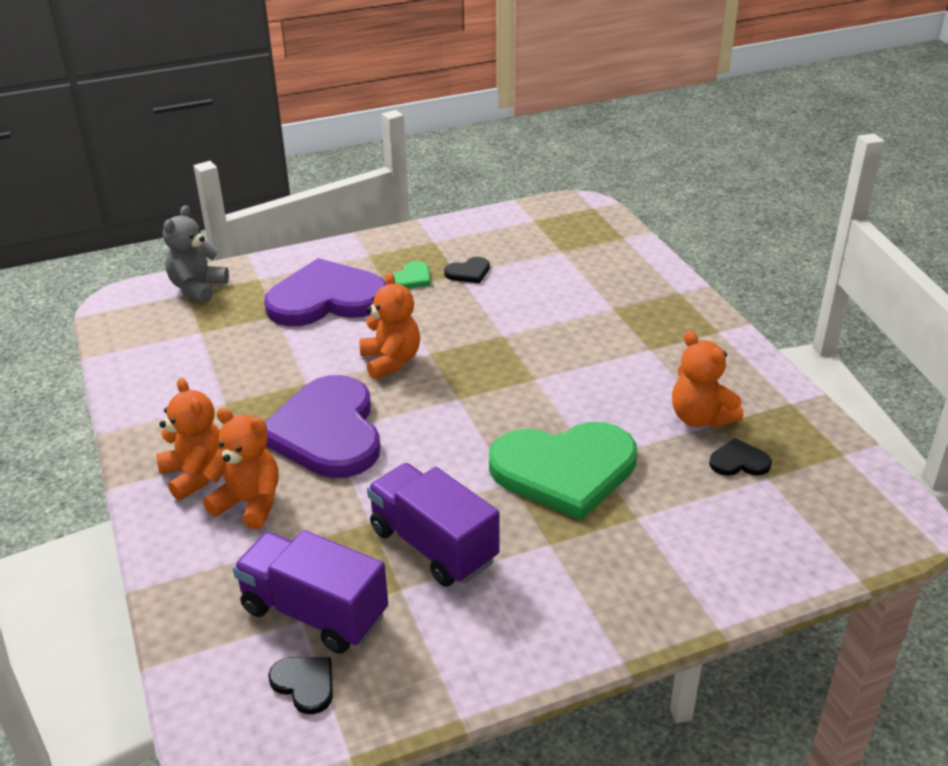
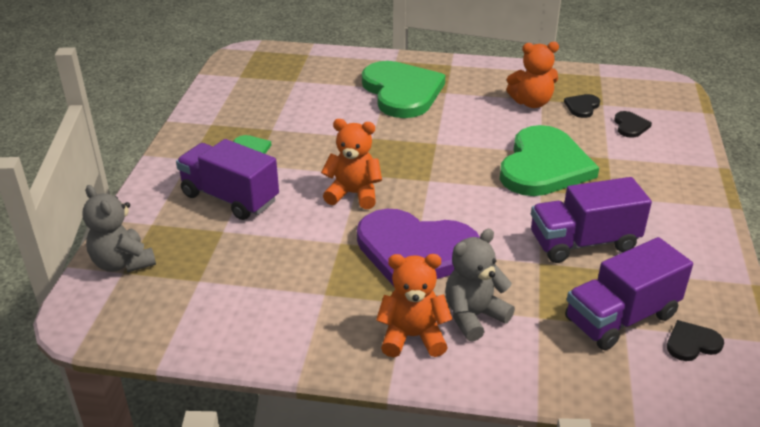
camera: 60 degrees left, 0 degrees up
(249, 503) = (473, 316): orange teddy bear -> grey teddy bear
(326, 299) = (230, 198): purple heart -> purple truck
(468, 272) = (274, 124): black heart -> black heart (630, 126)
(615, 320) = (402, 92): none -> green heart

